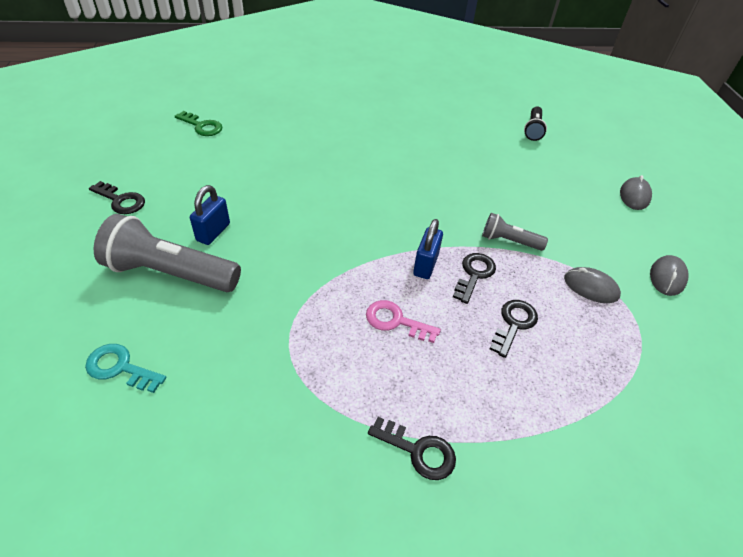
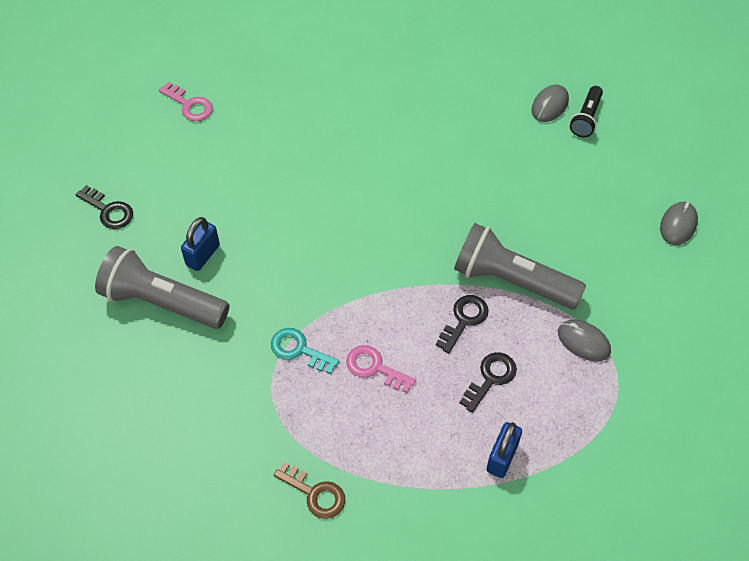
camera: 10 degrees right, 10 degrees up
(120, 368) = (123, 398): turquoise key -> turquoise key (299, 350)
(202, 126) = (189, 105): green key -> pink key
(349, 459) = (315, 493): none -> brown key
(418, 451) = (374, 491): black key -> none
(425, 265) = (415, 306): blue padlock -> blue padlock (502, 457)
(509, 241) = (512, 281): grey flashlight -> grey flashlight, size x1.92
(667, 277) = (672, 334): grey mouse -> grey mouse (550, 105)

